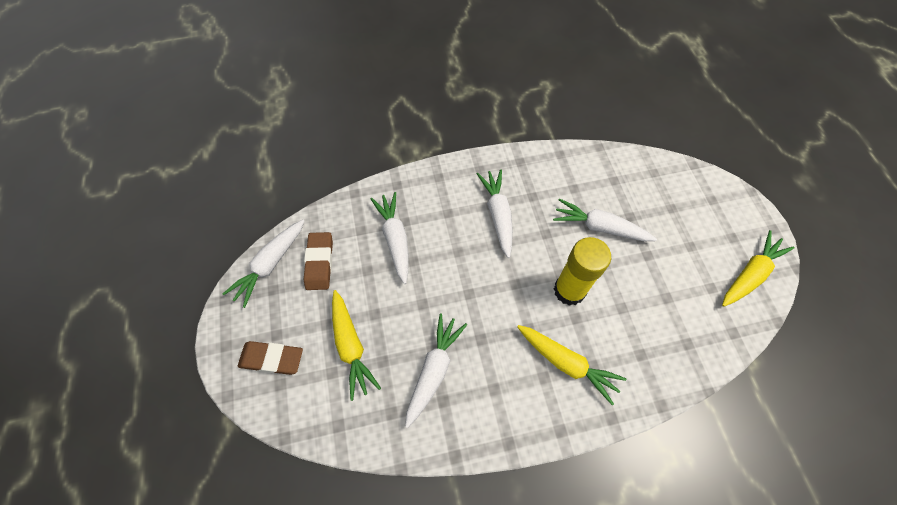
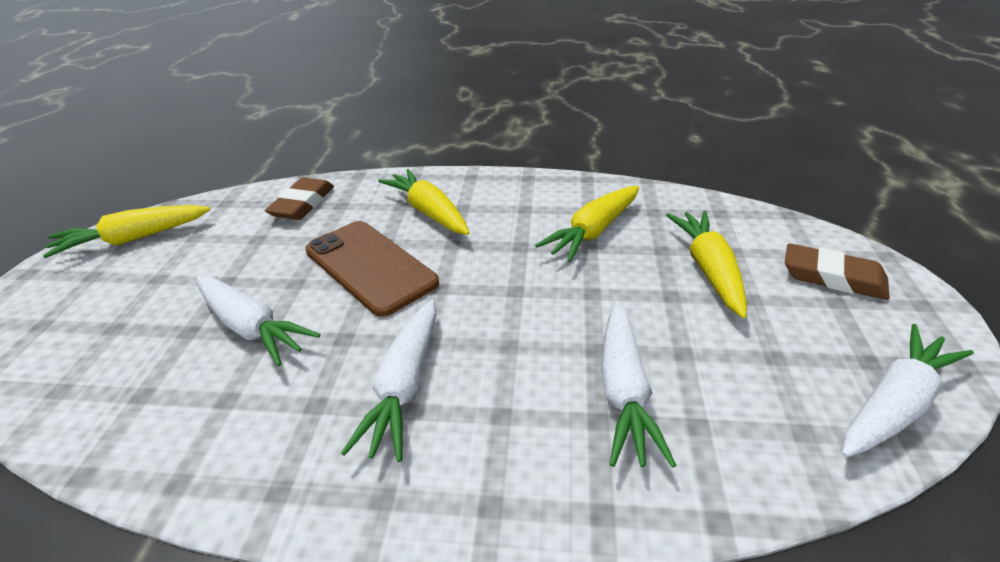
camera: 160 degrees left, 25 degrees down
(319, 263) = (783, 384): brown eraser -> brown eraser (302, 204)
(434, 370) = (593, 232): white carrot -> yellow carrot
(569, 290) = (370, 267): yellow glue stick -> brown phone

